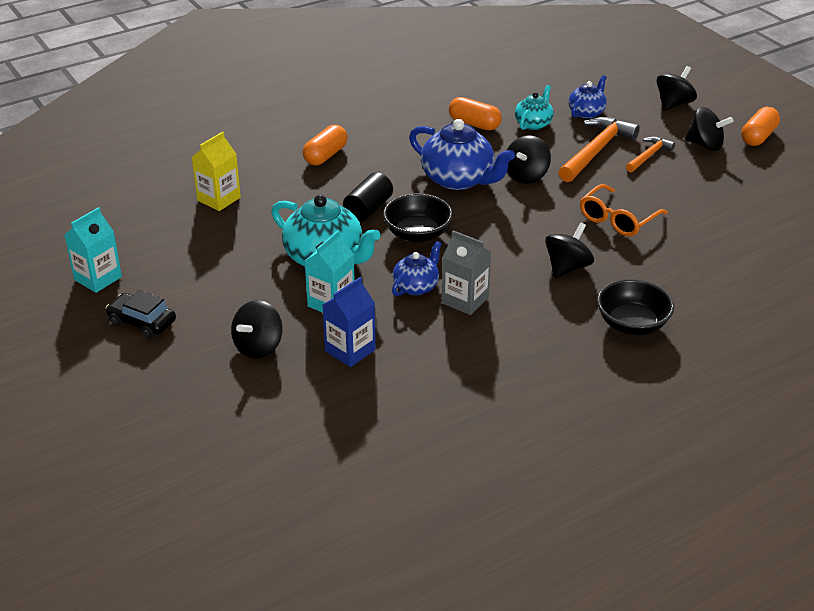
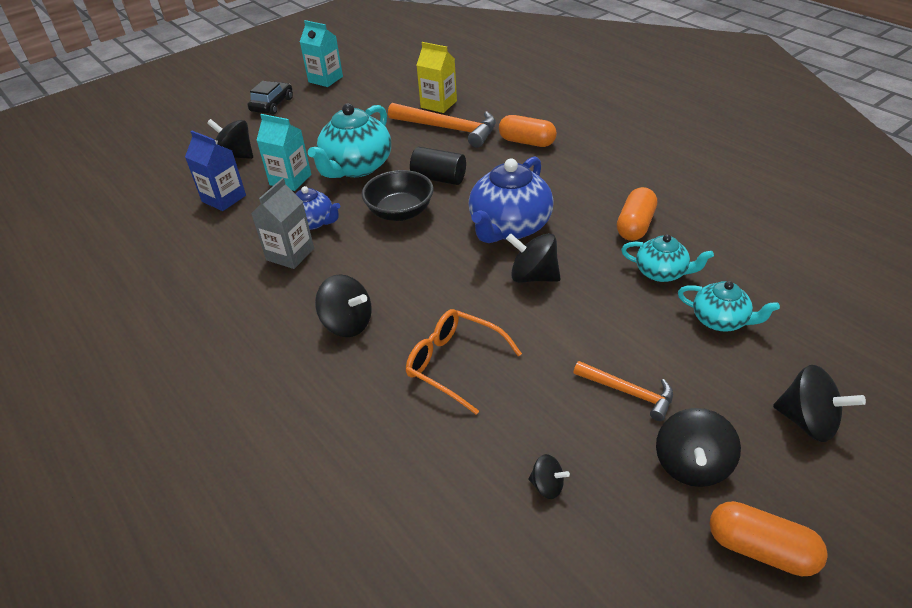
camera: 85 degrees right, 5 degrees up
(586, 112) = (720, 320): blue teapot -> turquoise teapot
(596, 151) = (618, 335): orange hammer -> orange hammer (448, 129)
(632, 324) = (237, 385): black bowl -> none
(722, 194) = (547, 486): none -> black spinning top

